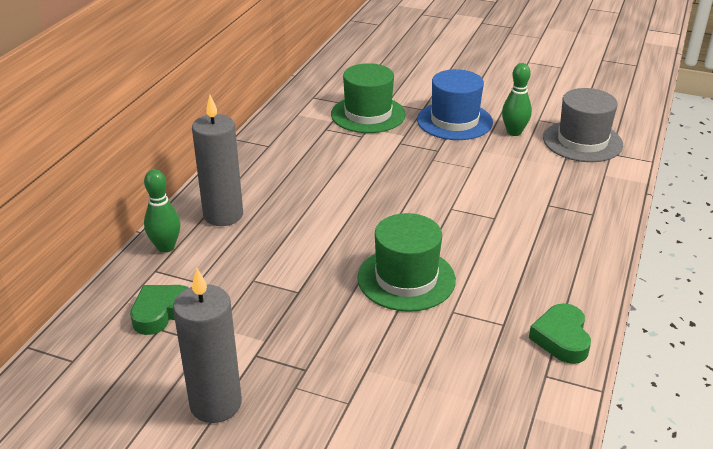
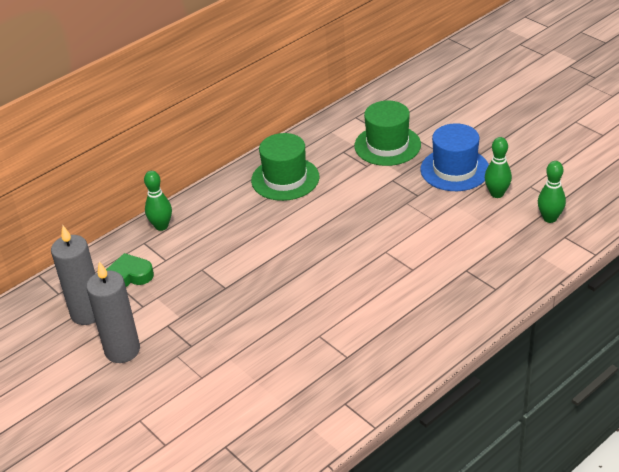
camera: 30 degrees right, 5 degrees up
(223, 215) = (215, 211): grey candle -> grey candle (87, 313)
(406, 279) = (306, 300): green hat -> green hat (285, 179)
(561, 338) = (379, 381): green heart -> none
(582, 141) = (550, 218): grey hat -> green bowling pin

